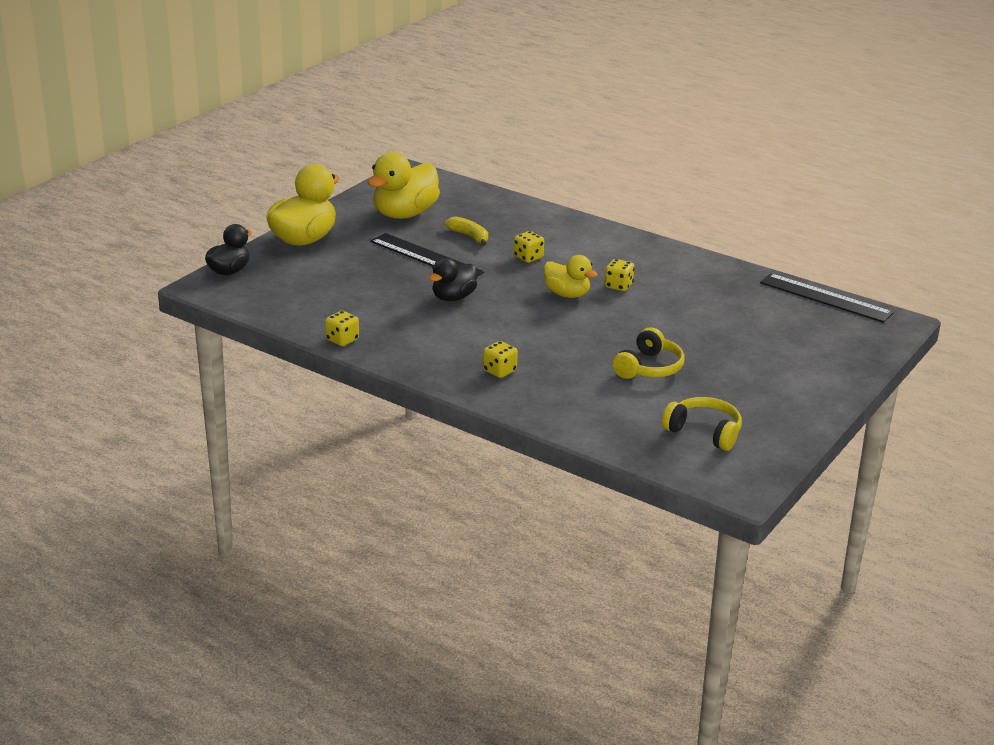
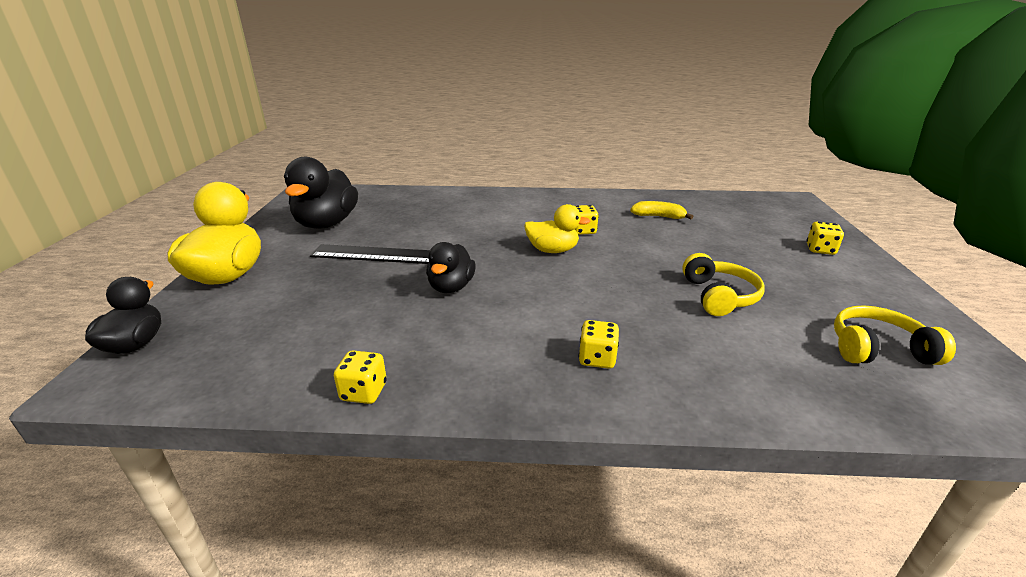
camera: 30 degrees left, 0 degrees up
(404, 214) = (327, 223): yellow duck -> black duck
(469, 236) = (408, 226): yellow banana -> yellow banana (659, 216)
(528, 257) = (480, 229): yellow dice -> yellow dice (820, 250)
(825, 298) = (728, 198): black ruler -> none

